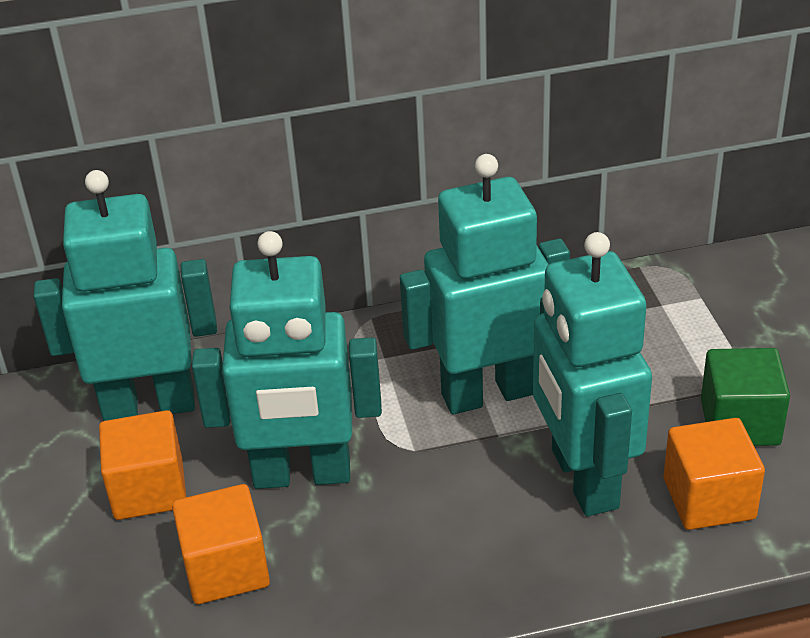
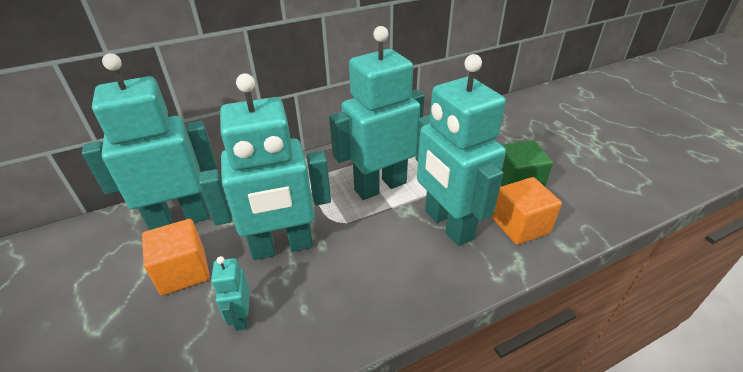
camera: 15 degrees left, 0 degrees up
(226, 568) = (241, 317): orange cube -> turquoise robot

